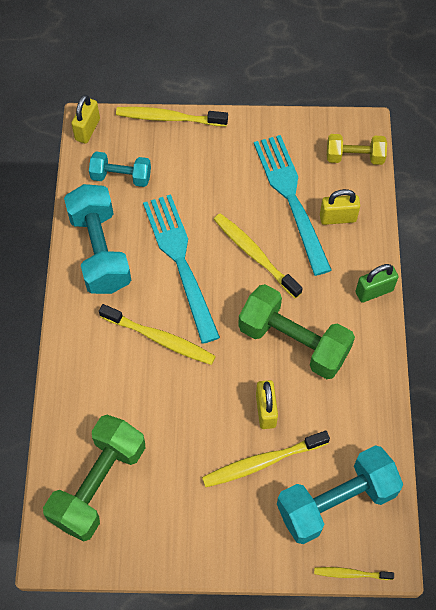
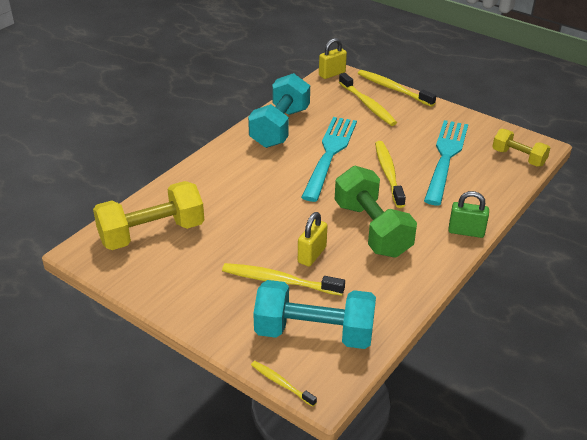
camera: 35 degrees right, 25 degrees down
(98, 484) = (152, 233): green dumbbell -> yellow dumbbell
(121, 177) = (331, 101): turquoise dumbbell -> none
(160, 338) = (274, 184): yellow toothbrush -> yellow toothbrush (367, 105)
(337, 218) = (473, 182): yellow padlock -> none

